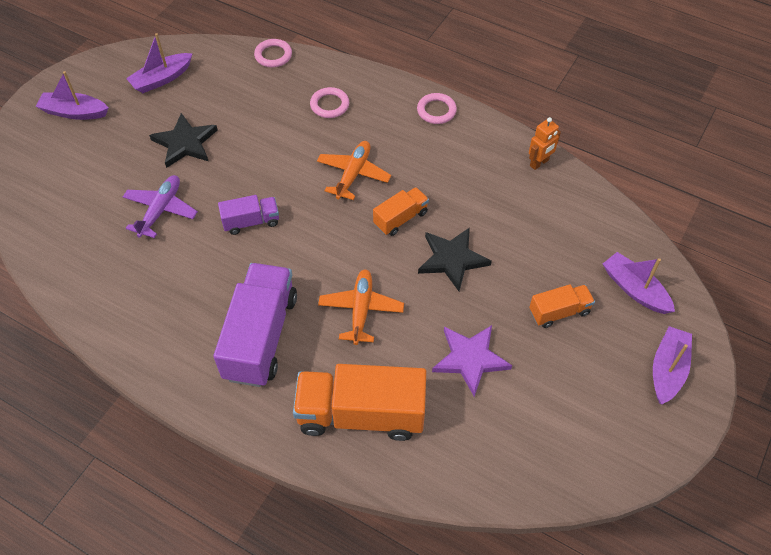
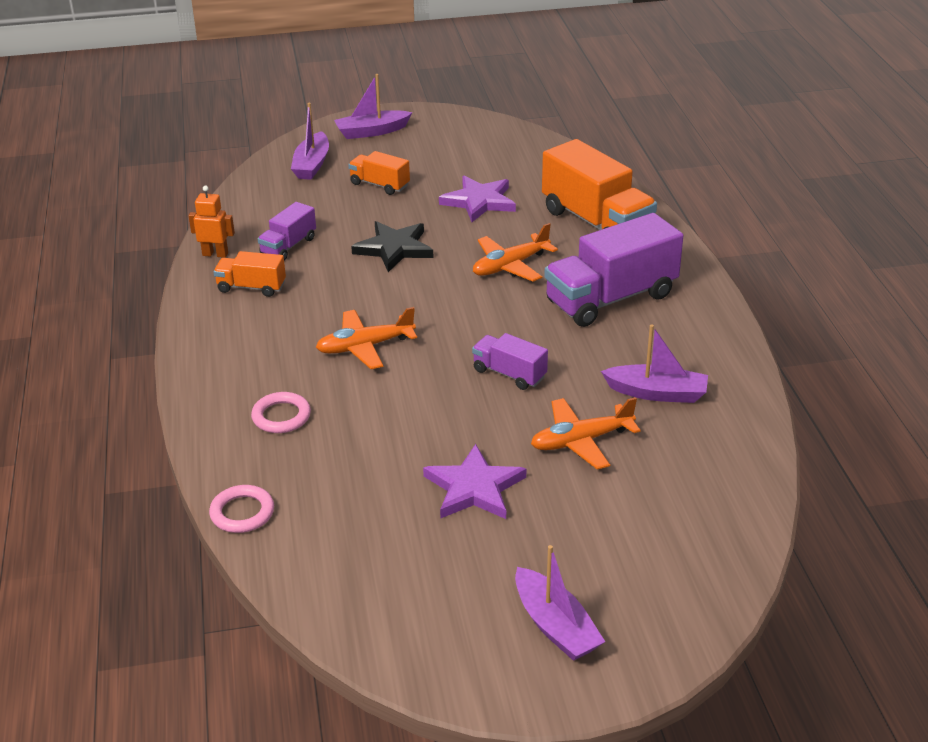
camera: 130 degrees left, 20 degrees down
(161, 79) = (400, 586): purple boat -> purple boat (657, 393)
(161, 210) = (581, 441): purple plane -> orange plane
(185, 143) = (474, 488): black star -> purple star
(400, 218) = (384, 293): orange truck -> orange truck (251, 287)
(436, 111) = (206, 341): pink ring -> none
(513, 205) = (288, 246): none -> purple truck

